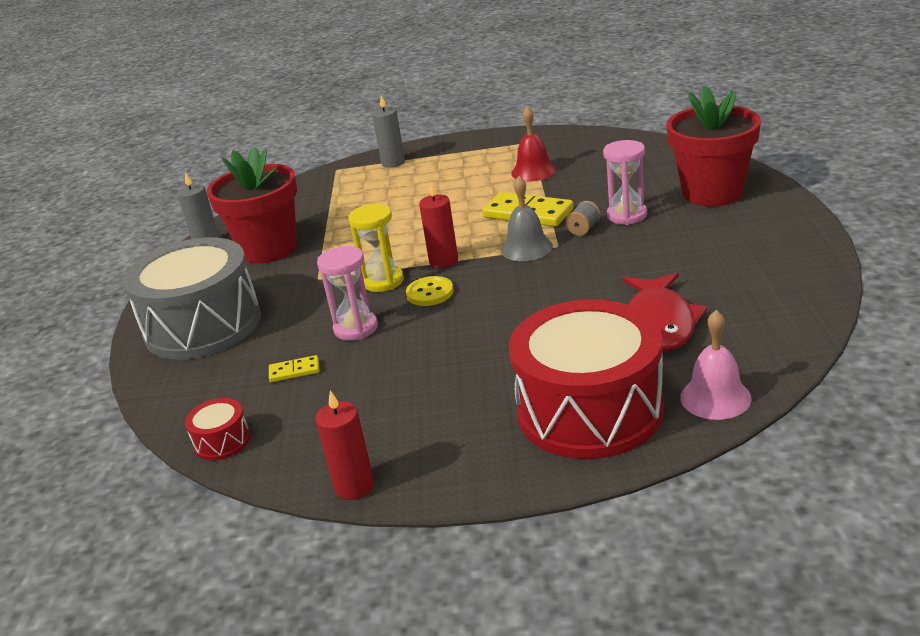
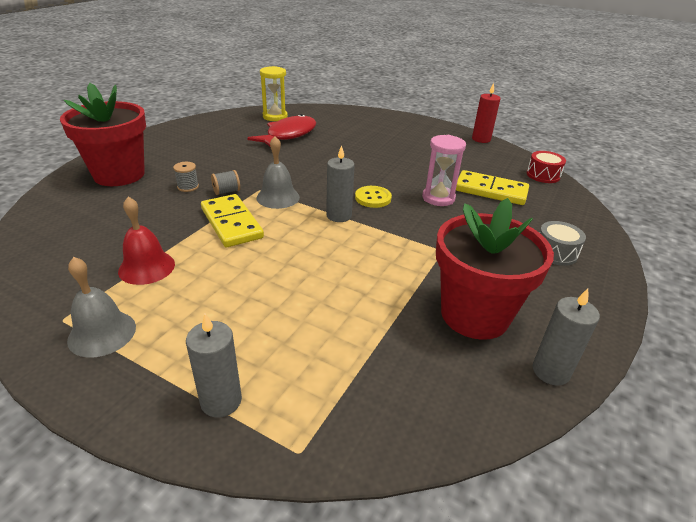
camera: 155 degrees left, 5 degrees up
(203, 325) = (555, 252): grey drum -> grey drum, size x0.40
(294, 371) = (490, 191): yellow domino -> yellow domino, size x2.04
(383, 281) = (395, 221): yellow hourglass -> yellow hourglass (275, 117)
(443, 261) = (339, 216): red candle -> grey candle
(496, 148) = (102, 333): none -> grey bell
(590, 410) = (364, 124): red drum -> none
(627, 215) = (188, 187): pink hourglass -> grey spool
(715, 397) = (317, 111): pink bell -> none

